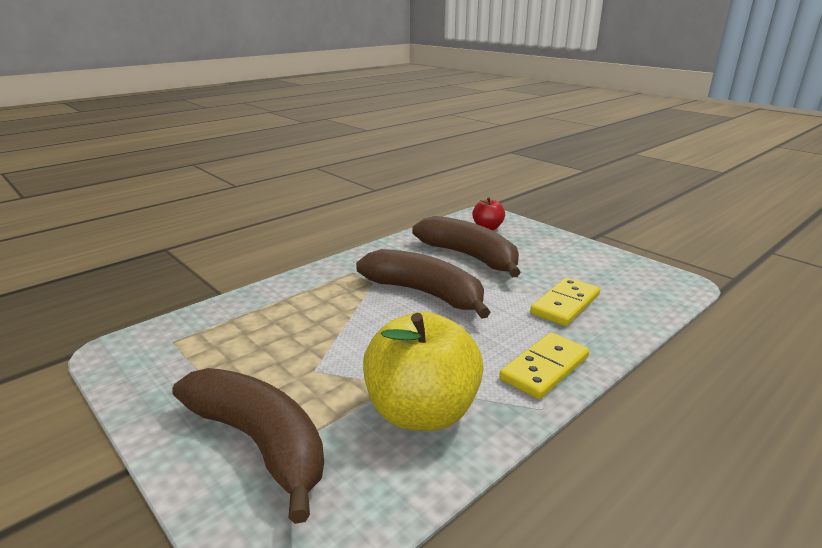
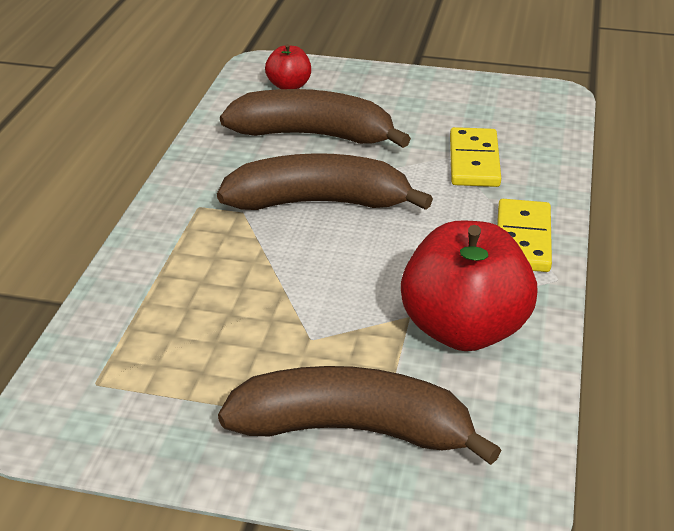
camera: 35 degrees left, 10 degrees up
(422, 412) = (464, 330): yellow apple -> red apple

